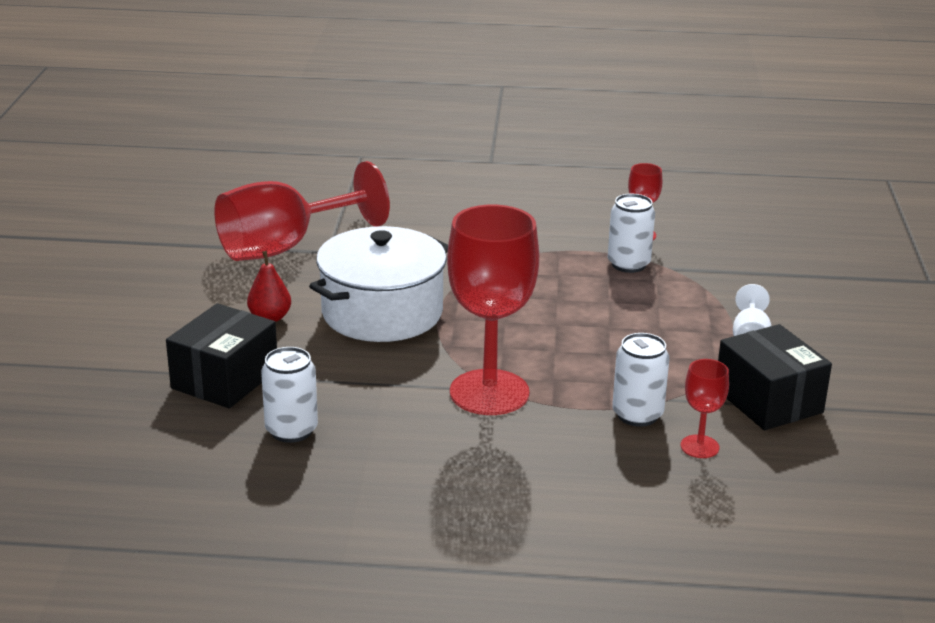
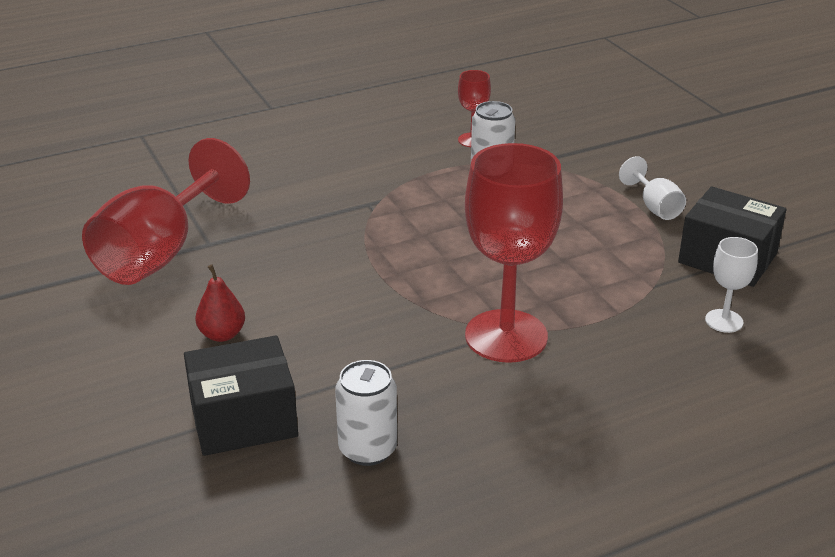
camera: 30 degrees left, 5 degrees up
(225, 379) = (243, 419): black box -> black box turned 75 degrees clockwise
(382, 313) = (327, 290): white pot -> none
(637, 415) = (646, 310): white can -> none
(699, 447) = (724, 321): red goblet -> white goblet

